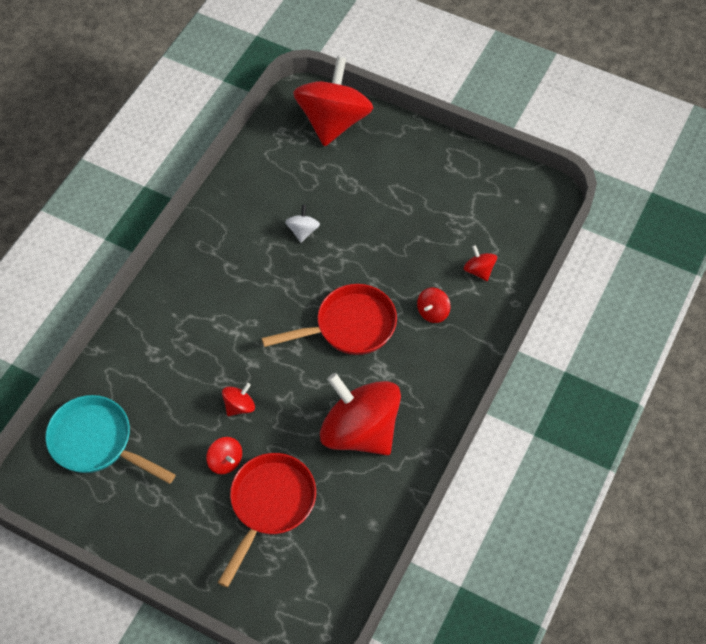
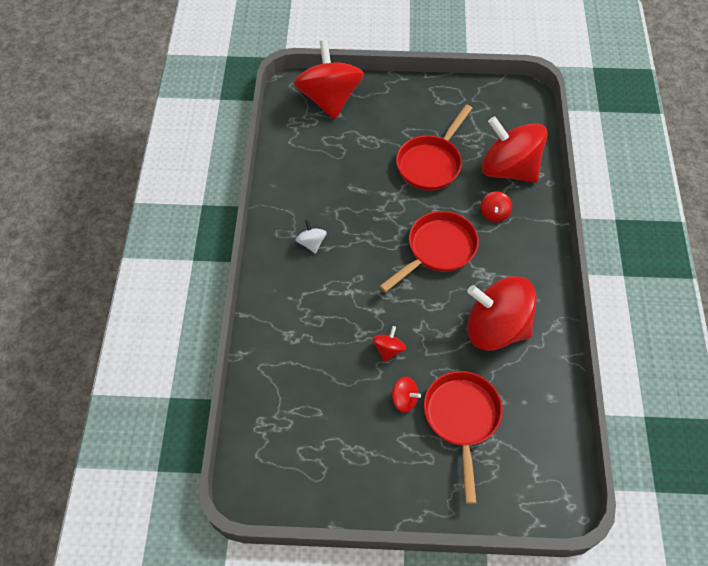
camera: 25 degrees left, 0 degrees up
(97, 442) = (286, 432): turquoise pan -> none
(303, 231) = (356, 190): white spinning top -> white spinning top (311, 243)
(399, 232) = (431, 163): none -> red pan
(479, 270) = (509, 169): red spinning top -> red spinning top, size x2.44

